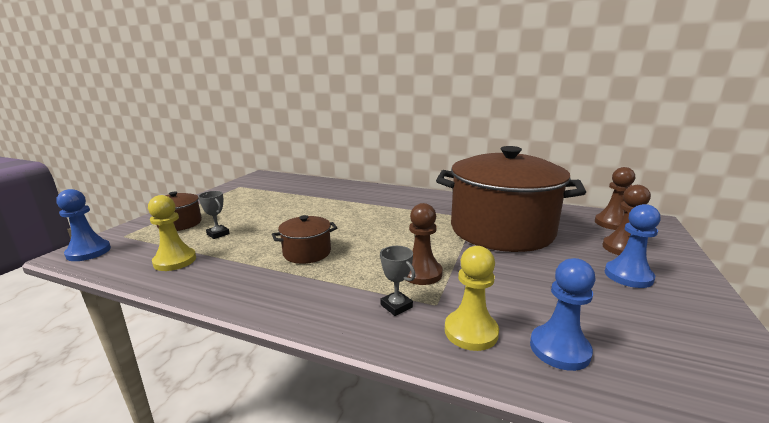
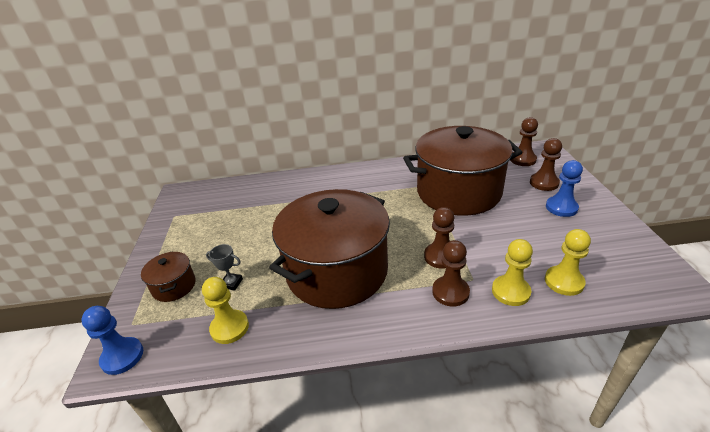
camera: 25 degrees left, 15 degrees up
(307, 252) = (337, 271): brown pot -> brown pot, size x2.38
(396, 306) = (450, 292): grey trophy -> brown pawn
(559, 349) = (564, 282): blue pawn -> yellow pawn

